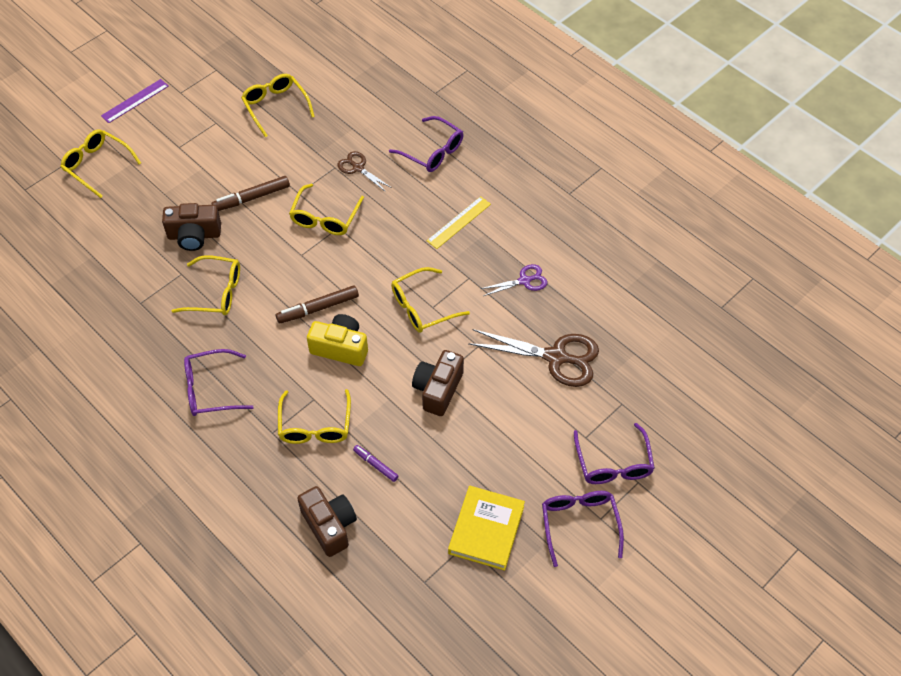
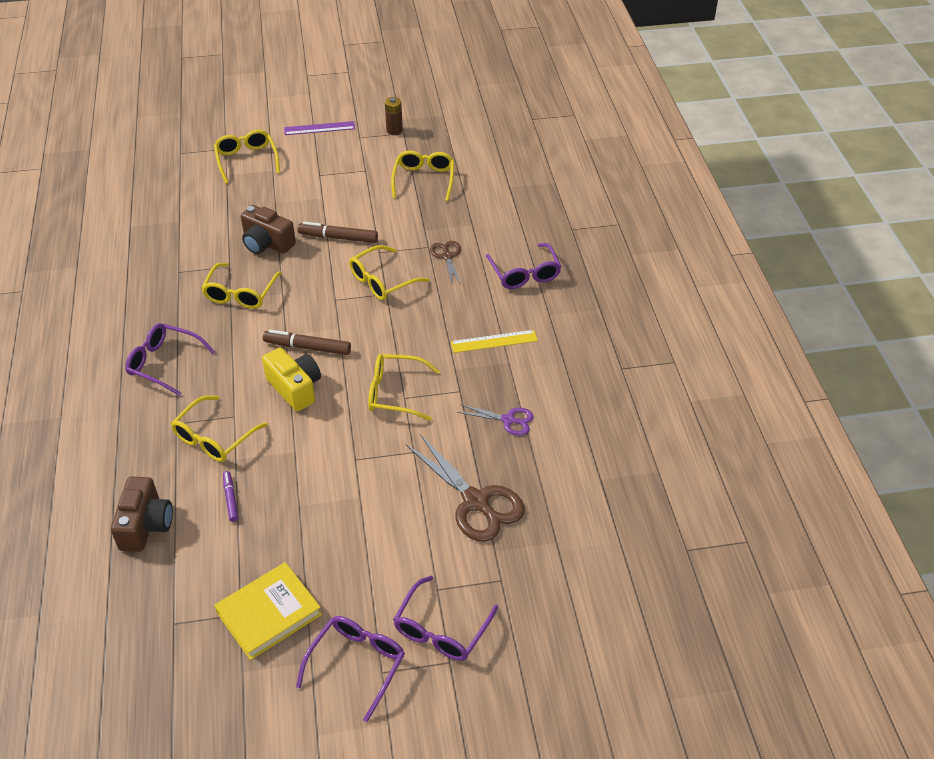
camera: 35 degrees right, 10 degrees down
(206, 71) = (394, 130): none -> brown battery
(216, 293) = (240, 293): yellow glasses -> yellow glasses turned 60 degrees clockwise
(438, 389) = (343, 468): brown camera -> none

